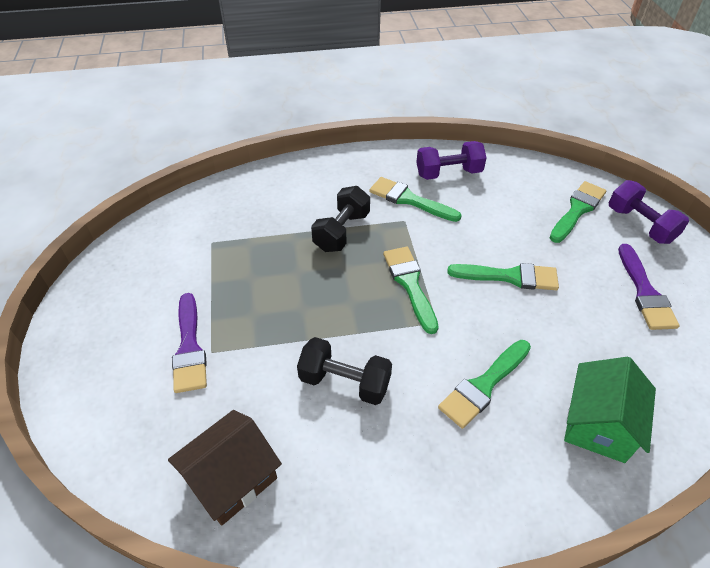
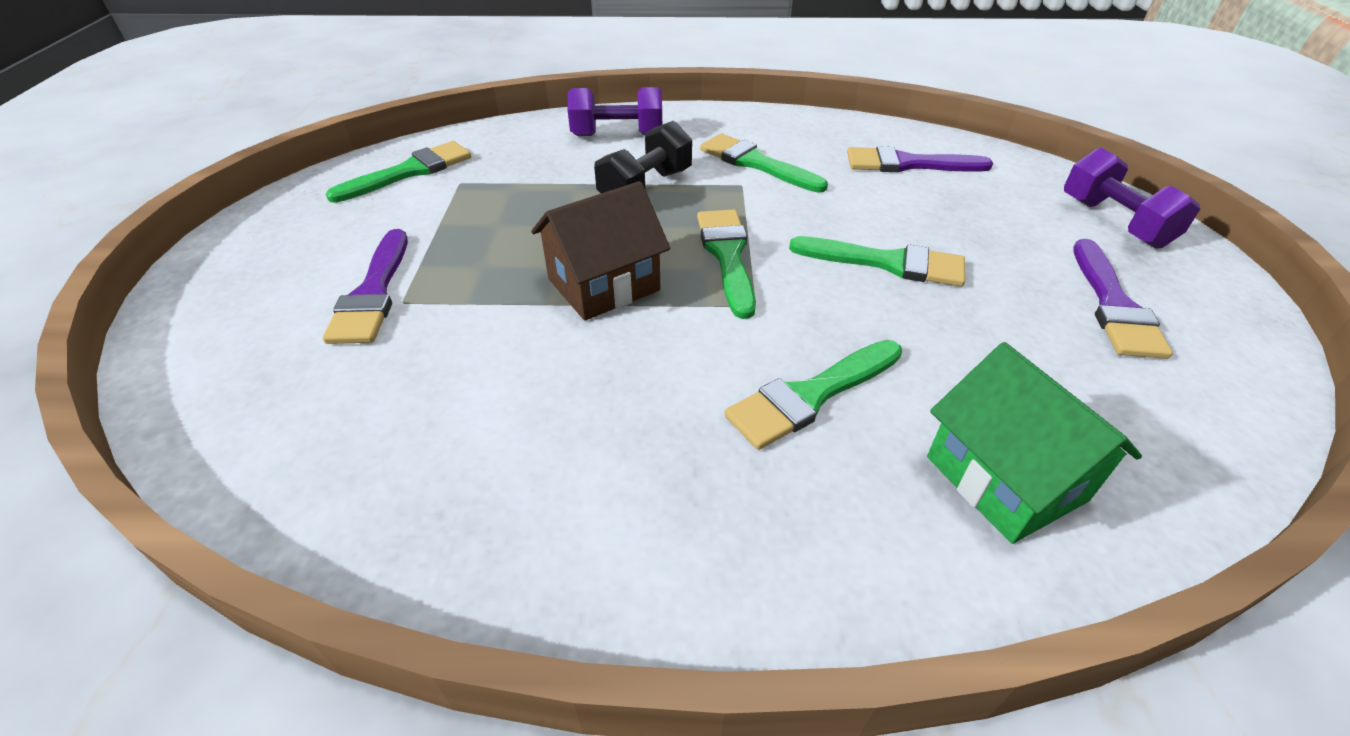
camera: 10 degrees right, 5 degrees down
(231, 479) = (355, 467): brown house -> brown house (603, 285)
(345, 382) = (585, 363): black dumbbell -> none
(448, 173) = (821, 140): purple dumbbell -> purple dumbbell (617, 135)
(508, 189) = (908, 164): none -> purple brush
(577, 210) = (1012, 196): green brush -> green brush (410, 172)
(598, 424) = (1005, 478): green house -> green house turned 60 degrees counterclockwise

